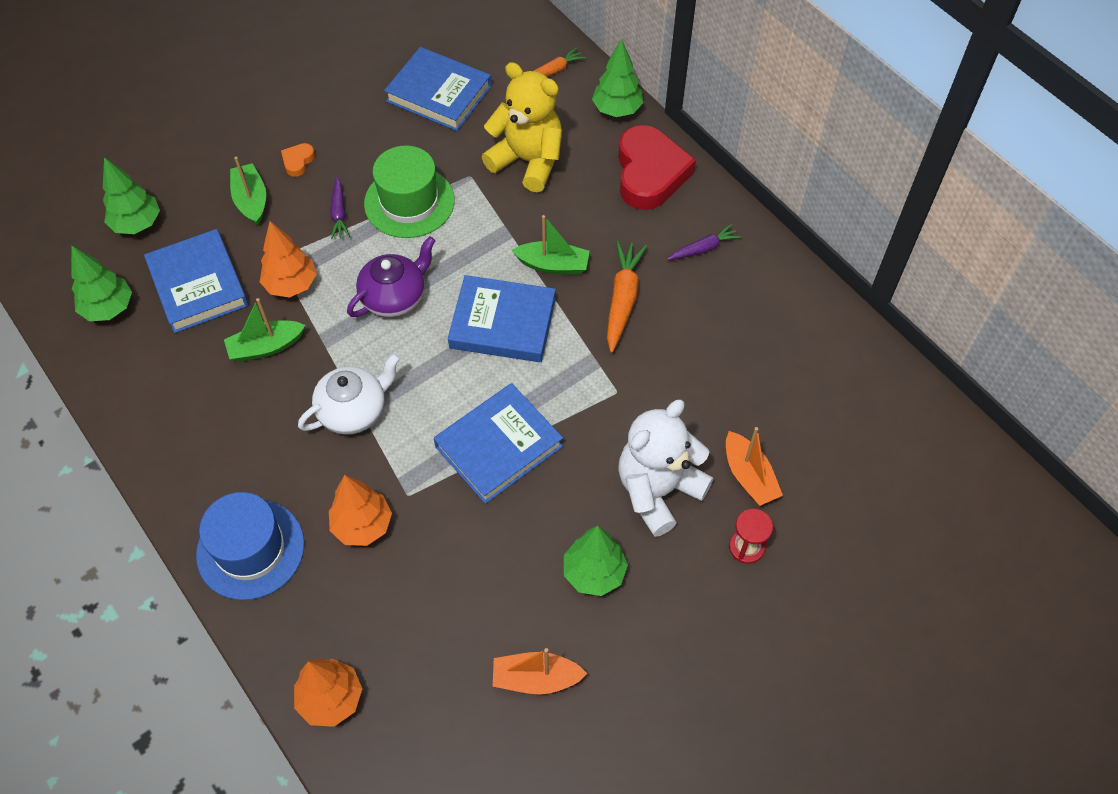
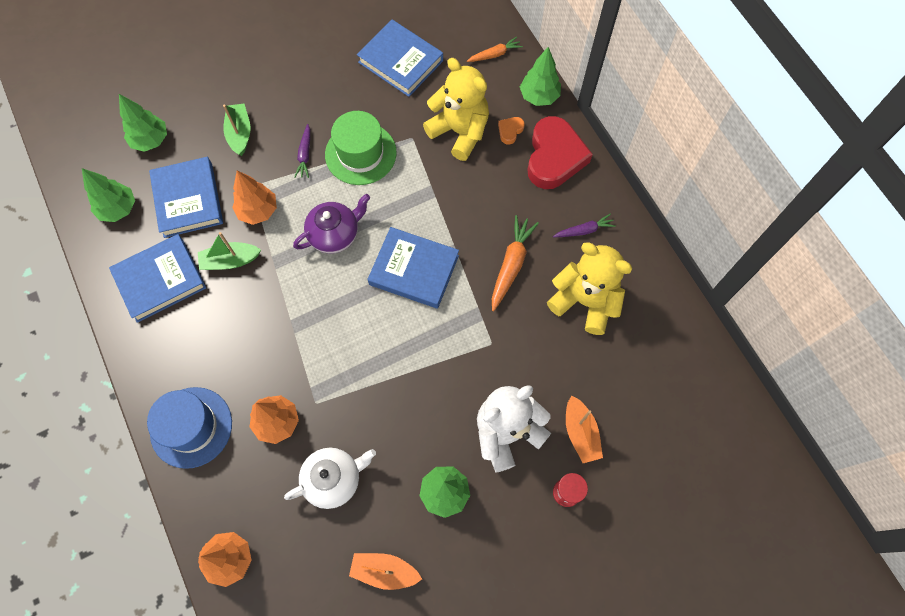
camera: 10 degrees right, 10 degrees up
(298, 161) = (281, 105): orange heart -> orange heart (510, 131)
(354, 411) = (287, 326): white teapot -> white teapot (334, 479)
(498, 446) = (391, 374): blue book -> blue book (160, 280)
(553, 265) = (462, 226): green boat -> none
(721, 327) = (585, 301): none -> yellow teddy bear

